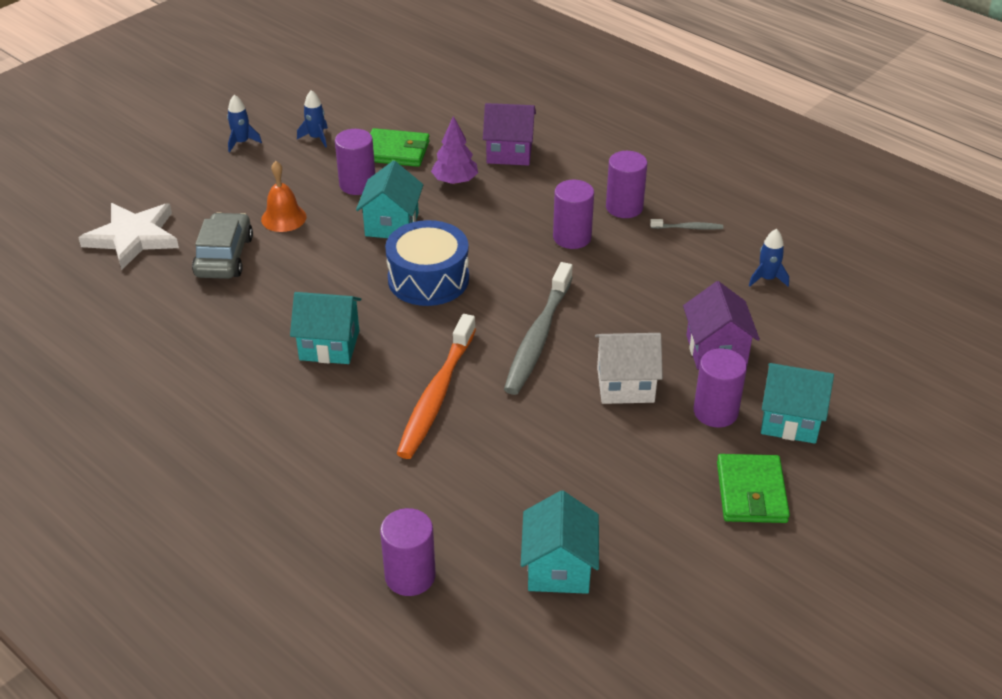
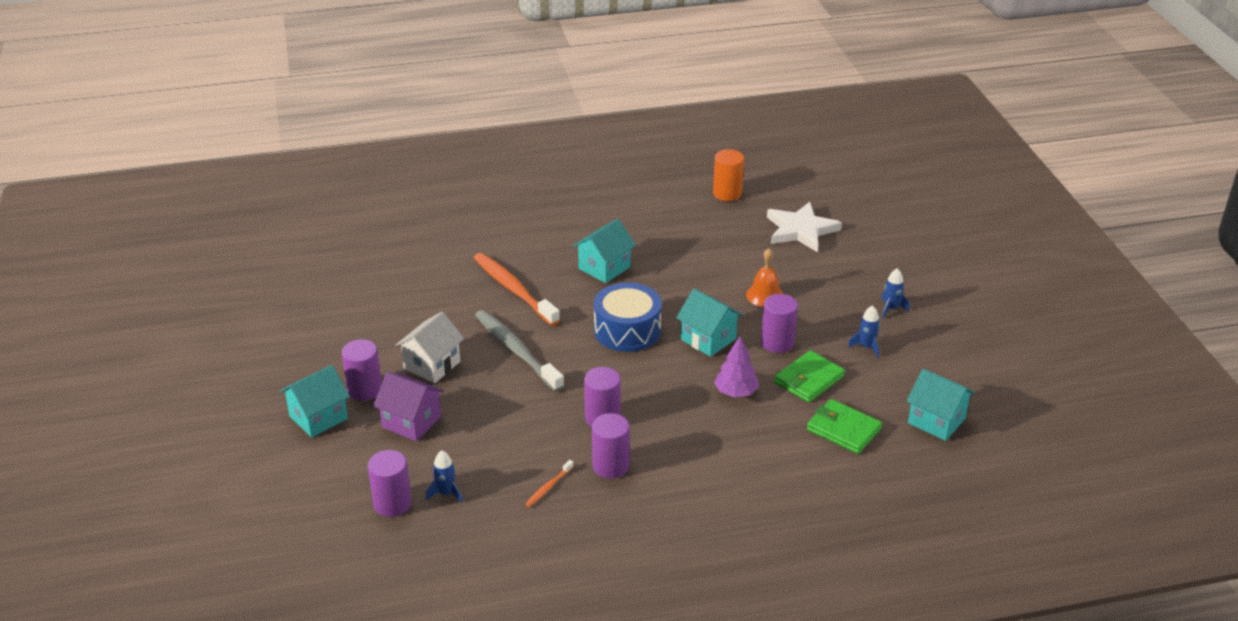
camera: 125 degrees right, 5 degrees down
(85, 318) = (727, 193): none -> orange cylinder
(224, 256) = (742, 258): grey car -> none
(410, 576) = (400, 232): purple cylinder -> purple cylinder (392, 503)
(509, 152) = (750, 440): purple house -> none
(559, 568) = (343, 277): turquoise house -> turquoise house (936, 421)
(688, 228) = (549, 487): grey toothbrush -> orange toothbrush
(751, 492) = (295, 368): green wallet -> green wallet (843, 429)

